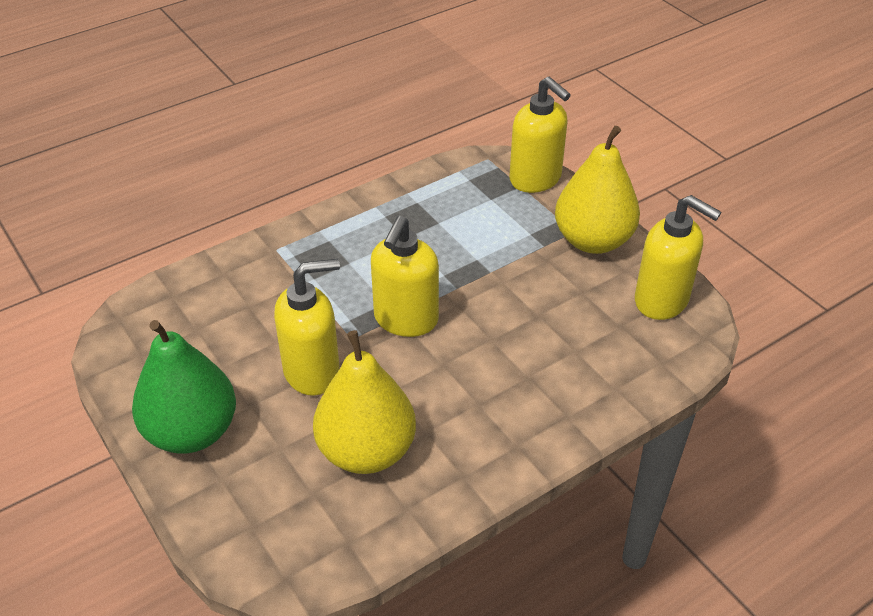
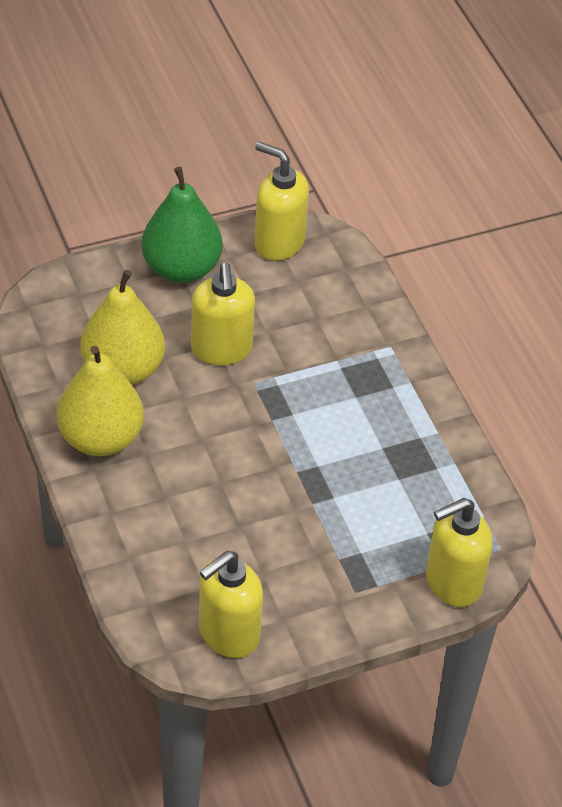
camera: 100 degrees right, 5 degrees up
(405, 320) = (264, 424): yellow soap dispenser -> yellow soap dispenser (278, 242)
(593, 241) = (335, 604): yellow pear -> yellow pear (100, 438)

